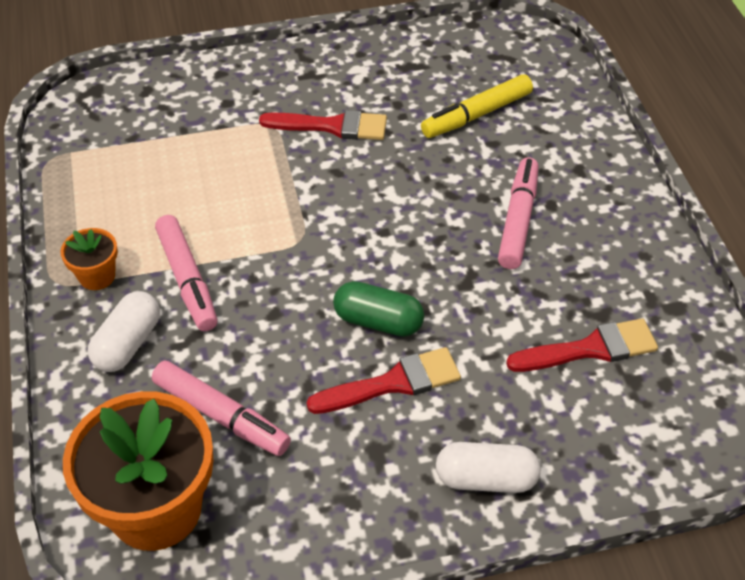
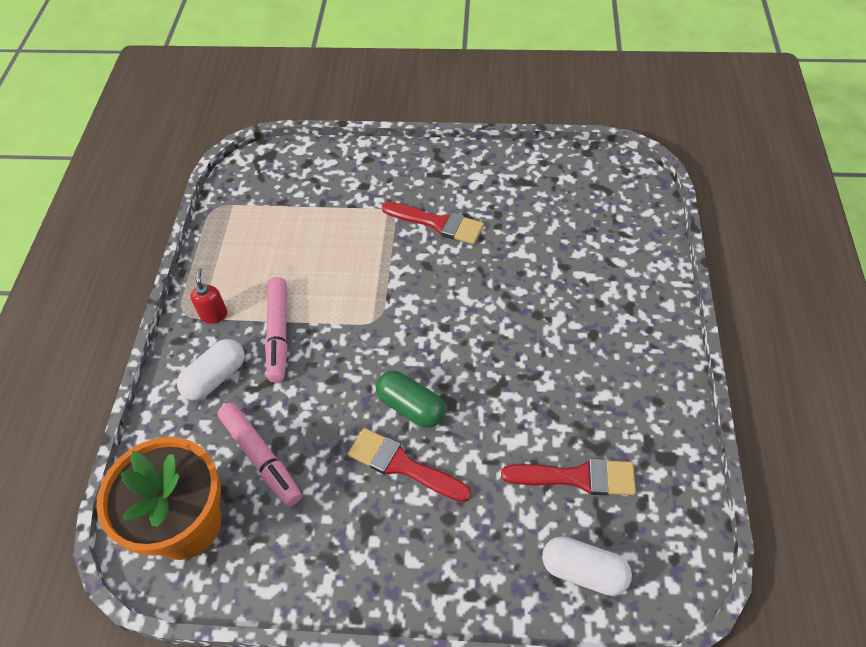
camera: 20 degrees right, 5 degrees up
(97, 276) = (214, 314): orange flower pot -> red soap dispenser
(393, 383) = (402, 465): red brush -> red brush turned 150 degrees counterclockwise
(476, 115) = (560, 237): yellow marker -> none
(486, 479) = (445, 573): white capsule -> white capsule (584, 571)
(518, 220) = (559, 342): pink marker -> none

